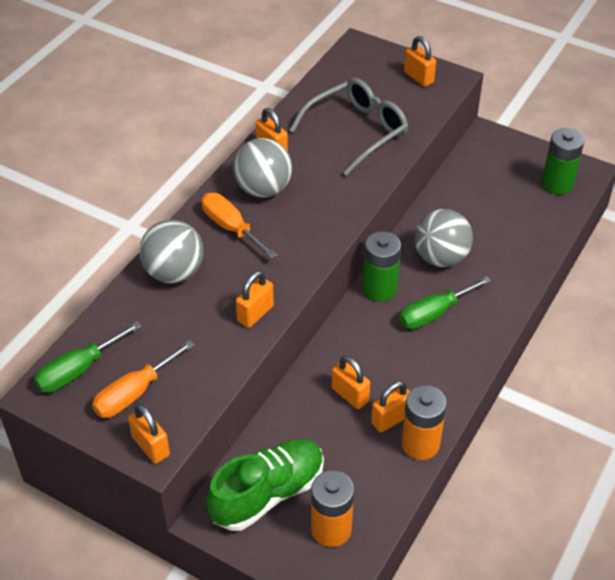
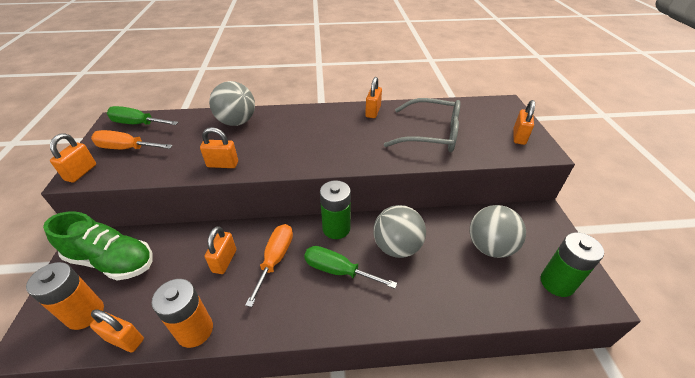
camera: 55 degrees right, 5 degrees down
(231, 227) = (291, 125): orange screwdriver -> orange screwdriver (275, 259)
(263, 189) = (336, 122): grey ball -> grey ball (489, 247)
(390, 419) = (212, 297): orange padlock -> orange padlock (125, 339)

